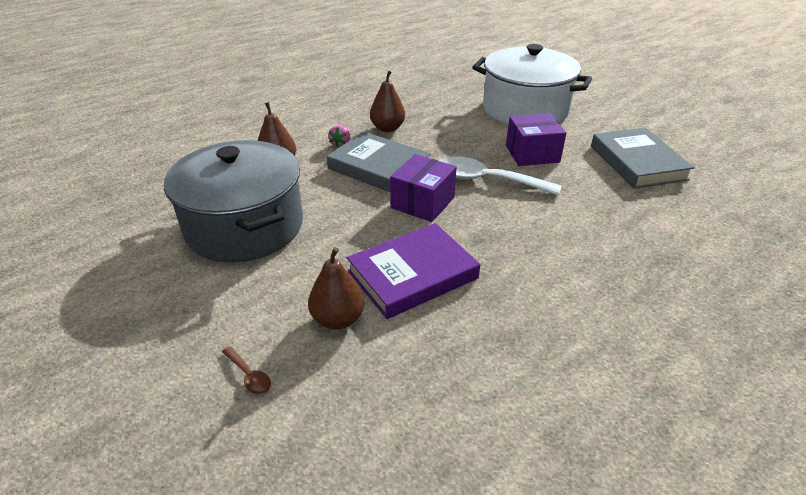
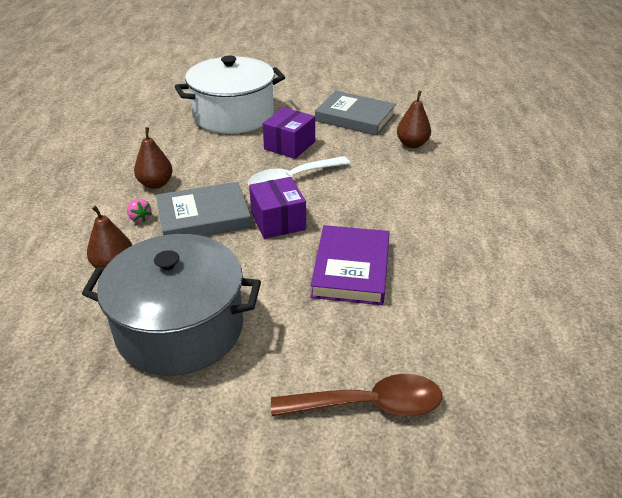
camera: 50 degrees left, 0 degrees up
(249, 376) = (369, 404): brown spoon -> brown spoon, size x2.39
(338, 319) = (357, 329): brown pear -> brown pear (412, 144)

